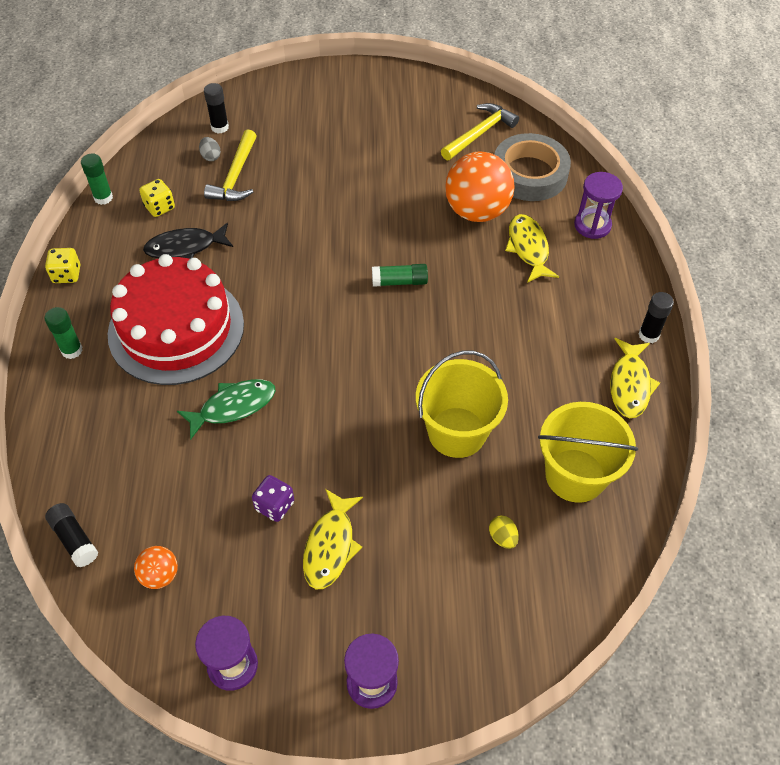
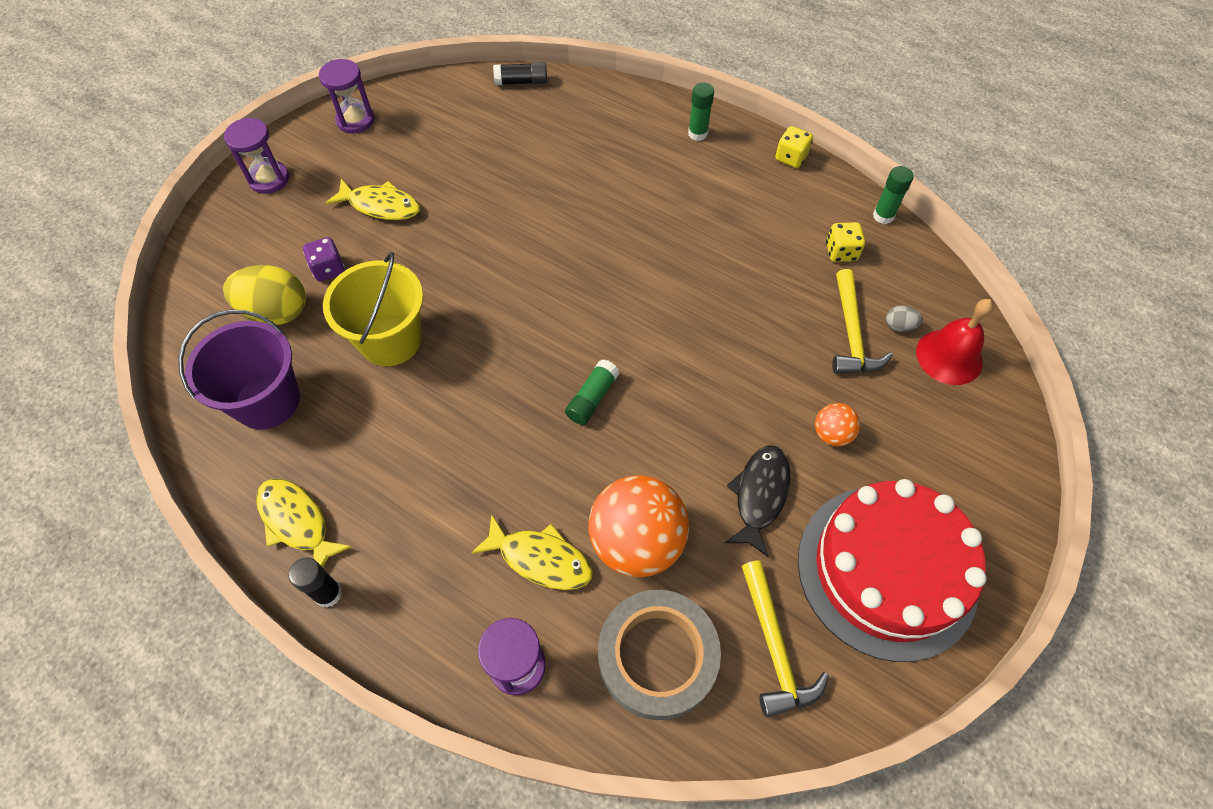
camera: 125 degrees right, 5 degrees up
(160, 575) = (452, 111): orange ball -> orange ball (831, 434)
(176, 329) = (669, 203): red cake -> red cake (886, 570)
(185, 247) = (768, 249): black fish -> black fish (759, 495)
(220, 127) = (949, 357): black glue stick -> red bell
(233, 407) = (555, 205): green fish -> none
(236, 176) = (851, 334): yellow hammer -> yellow hammer turned 135 degrees counterclockwise
(274, 506) = (444, 190): purple dice -> purple dice (328, 269)
(330, 546) = (380, 206): yellow fish -> yellow fish turned 150 degrees clockwise
(502, 537) = (276, 312): yellow egg -> yellow egg, size x2.23
(575, 475) = (267, 401): yellow bucket -> purple bucket

